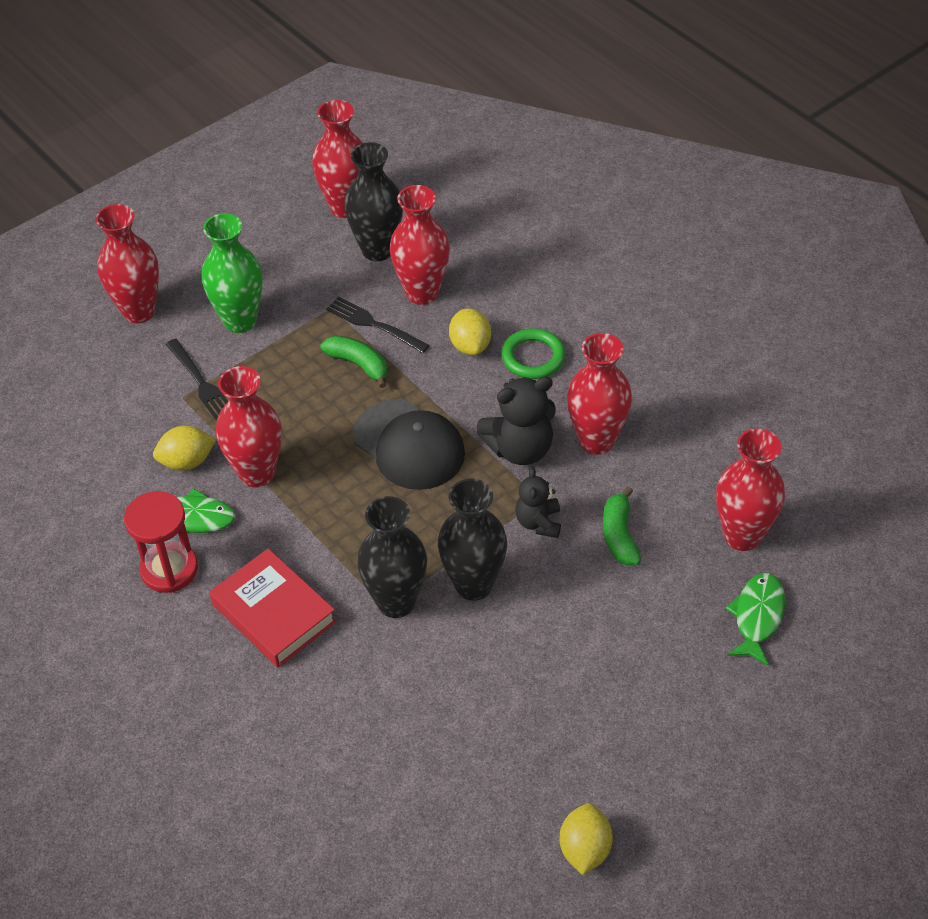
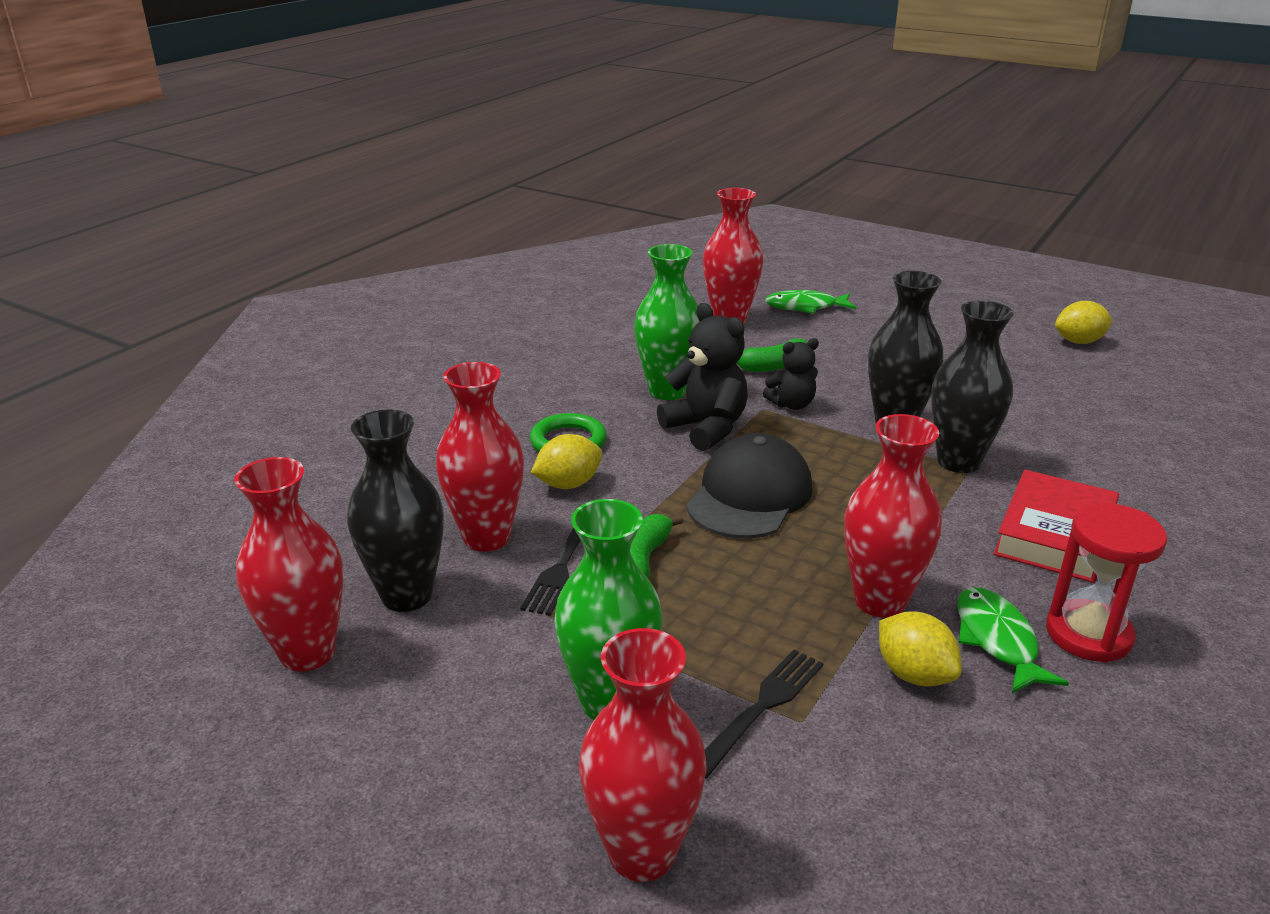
camera: 110 degrees left, 20 degrees down
(596, 441) = (667, 391): red vase -> green vase

